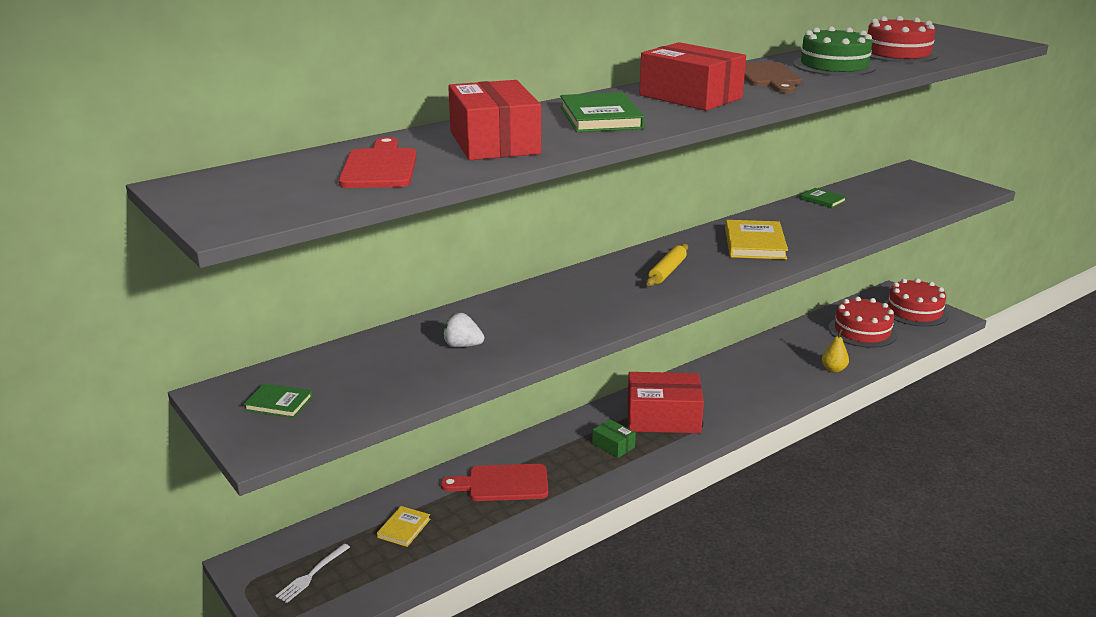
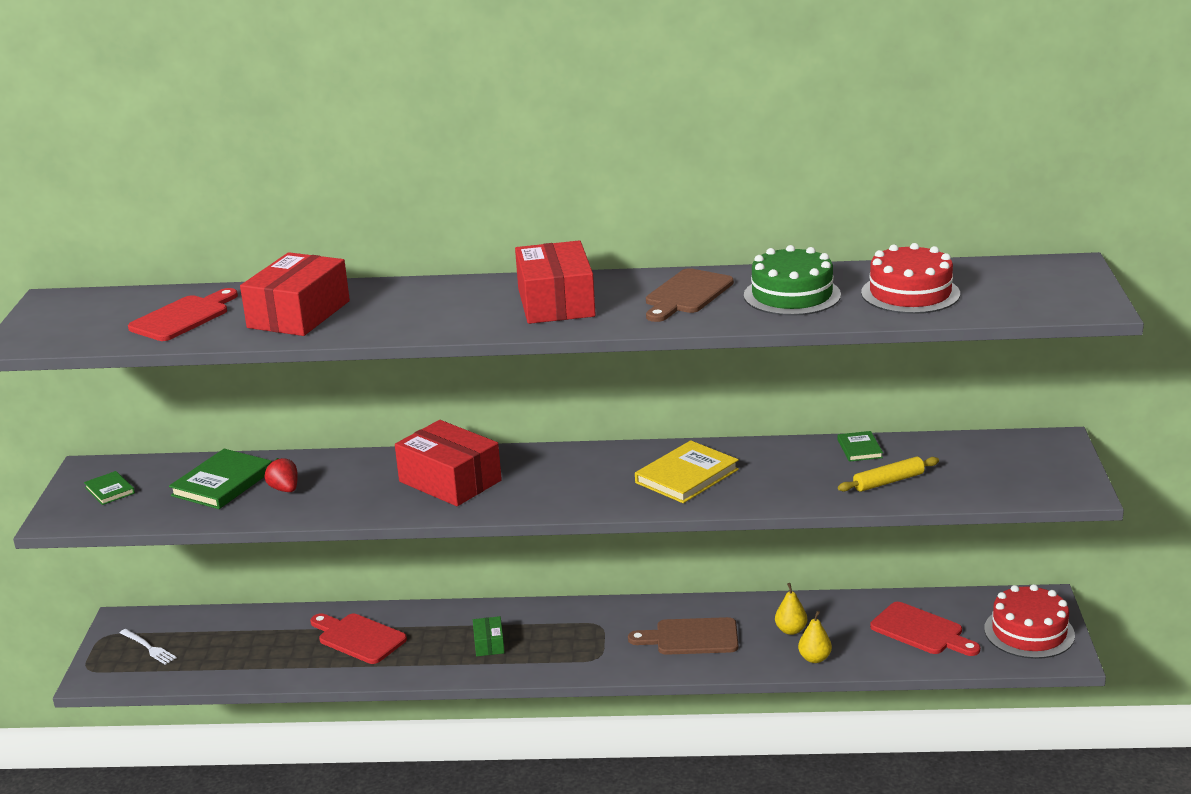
camera: 40 degrees right, 0 degrees up
(312, 574) = (148, 647): white fork -> white fork turned 120 degrees counterclockwise
(404, 528) = (245, 641): yellow book -> none
(462, 345) = (284, 489): white strawberry -> red strawberry
(600, 117) = (429, 308): green book -> green book (222, 483)
(663, 417) = (569, 637): red box -> red box (450, 481)
(667, 271) = (553, 478): yellow rolling pin -> yellow rolling pin (888, 481)
(742, 386) = (691, 637): none -> brown cutting board
(792, 358) = (791, 630): none -> yellow pear
(862, 331) = (921, 631): red cake -> red cutting board

